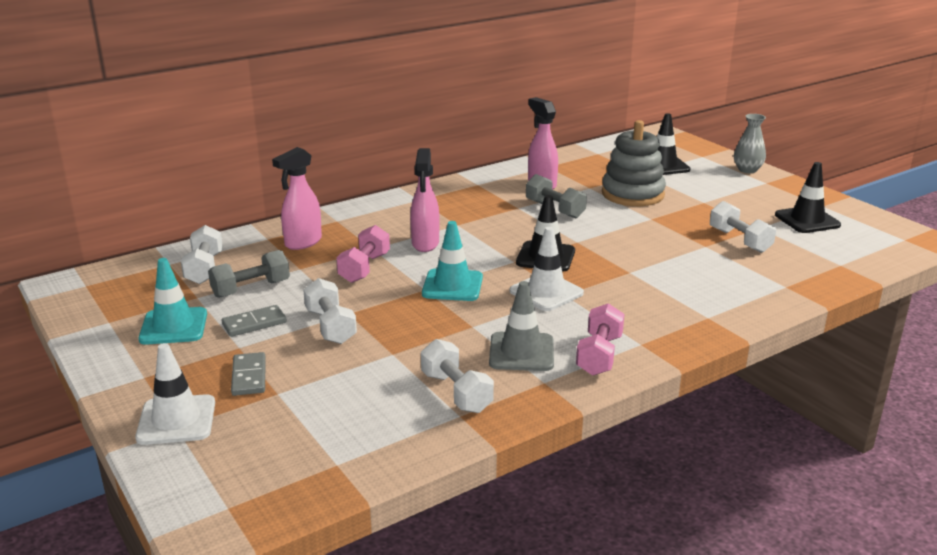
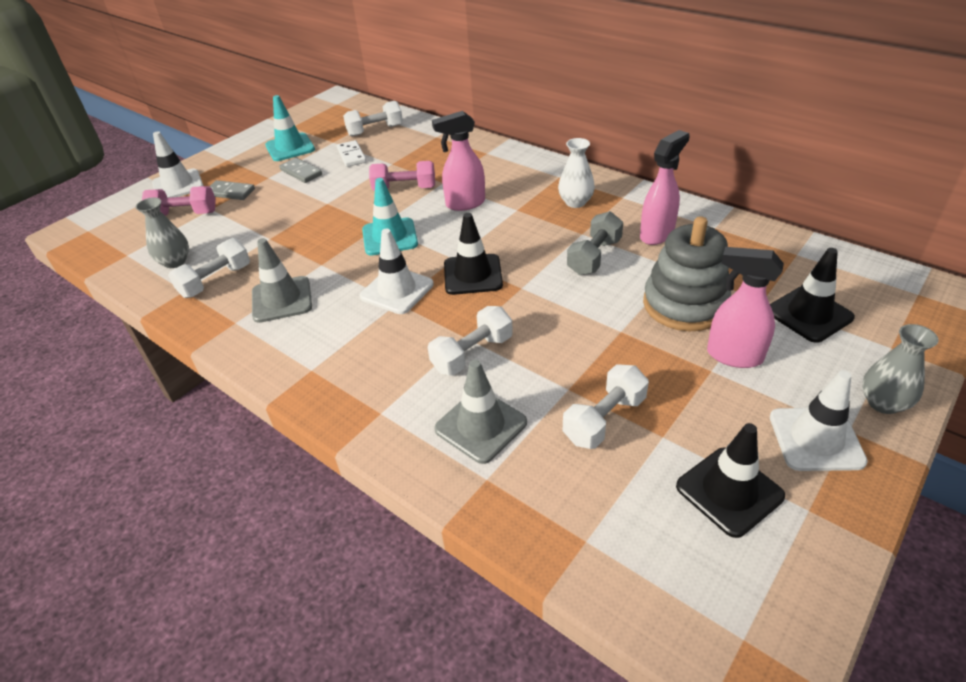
camera: 75 degrees right, 15 degrees up
(249, 376) = (230, 192): grey domino -> grey domino turned 45 degrees clockwise
(251, 289) = (351, 155): grey dumbbell -> white domino
(302, 243) = (436, 151): pink spray bottle -> pink spray bottle (733, 356)
(330, 326) = (304, 201): white dumbbell -> white dumbbell (472, 354)
(389, 422) = (175, 262): none -> grey vase
(468, 201) = (575, 202): none -> white vase
(599, 355) = (284, 345): pink dumbbell -> pink dumbbell (184, 214)
(734, 281) = (481, 426): none -> grey traffic cone
(771, 191) = (816, 439): none -> white traffic cone

